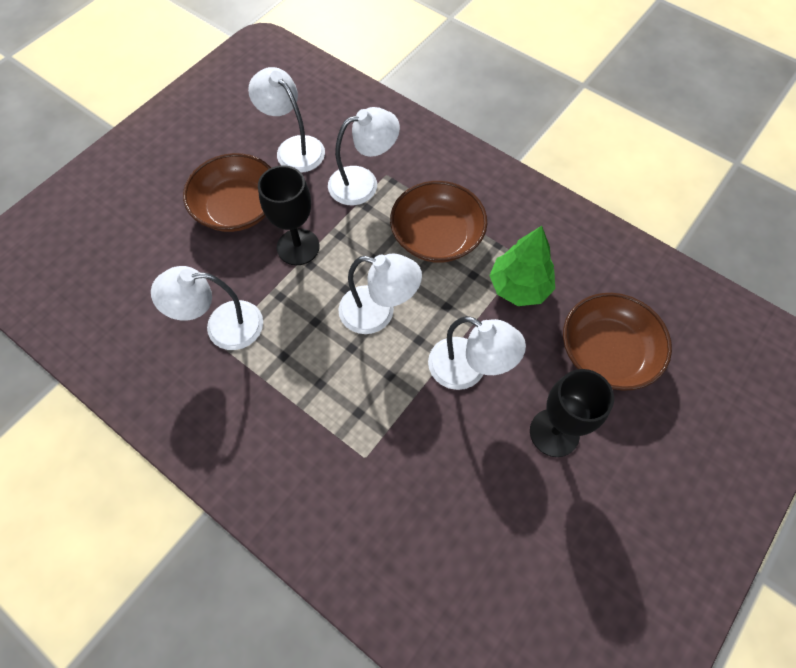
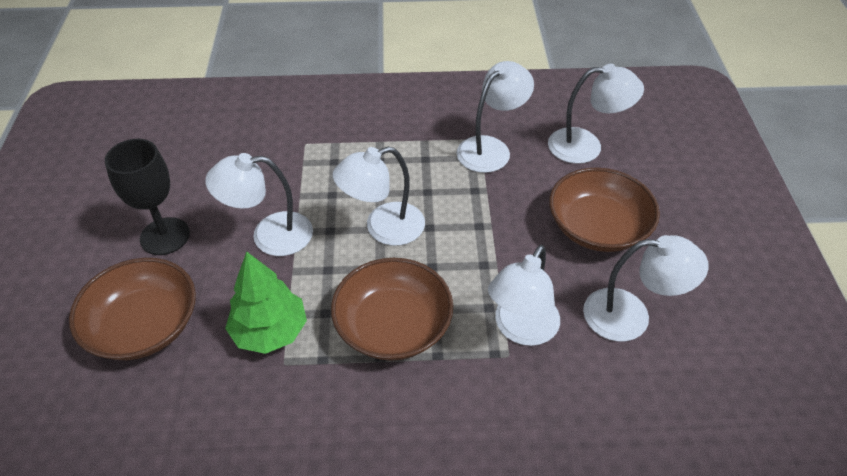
camera: 140 degrees right, 15 degrees down
(154, 273) = (586, 146): none -> white lamp
(298, 247) = (507, 232): black goblet -> none

